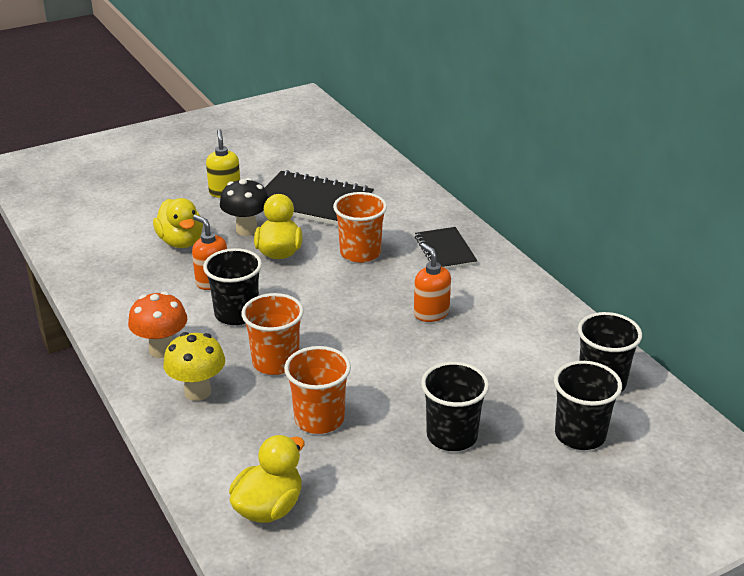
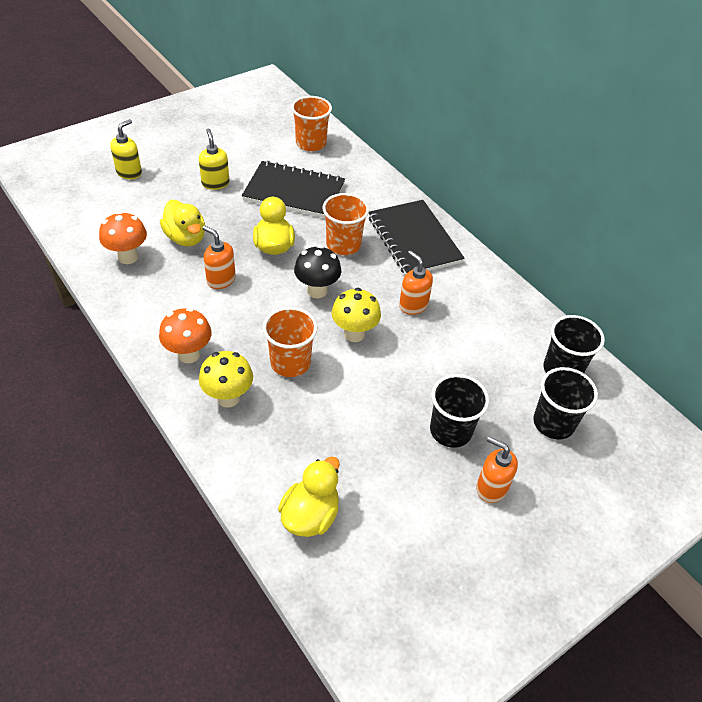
camera: 10 degrees left, 15 degrees up
(113, 257) = (128, 257): none -> orange mushroom
(131, 180) = (129, 172): none -> yellow soap dispenser
(236, 314) = (248, 313): black cup -> none
(246, 230) = (241, 223): black mushroom -> black mushroom (317, 291)
(319, 419) = (337, 420): orange cup -> orange cup (311, 143)
(355, 338) = (354, 334): none -> yellow mushroom
(445, 250) = (414, 240): black notebook -> black notebook, size x1.69
(490, 494) = (491, 488): none -> orange soap dispenser

